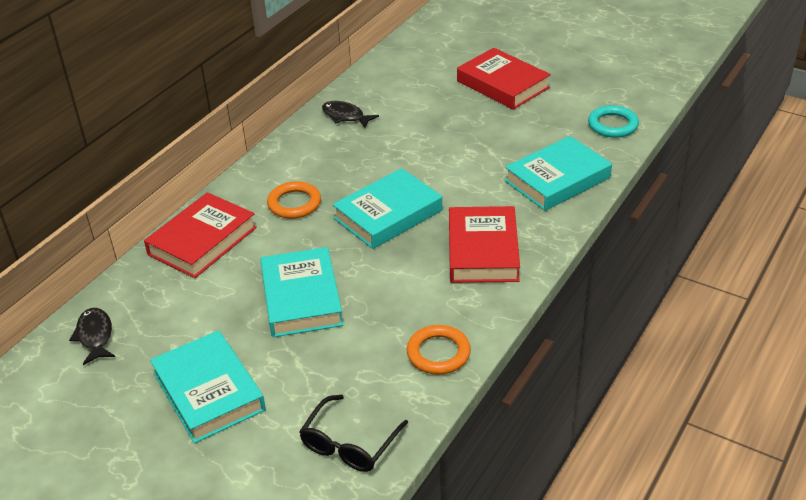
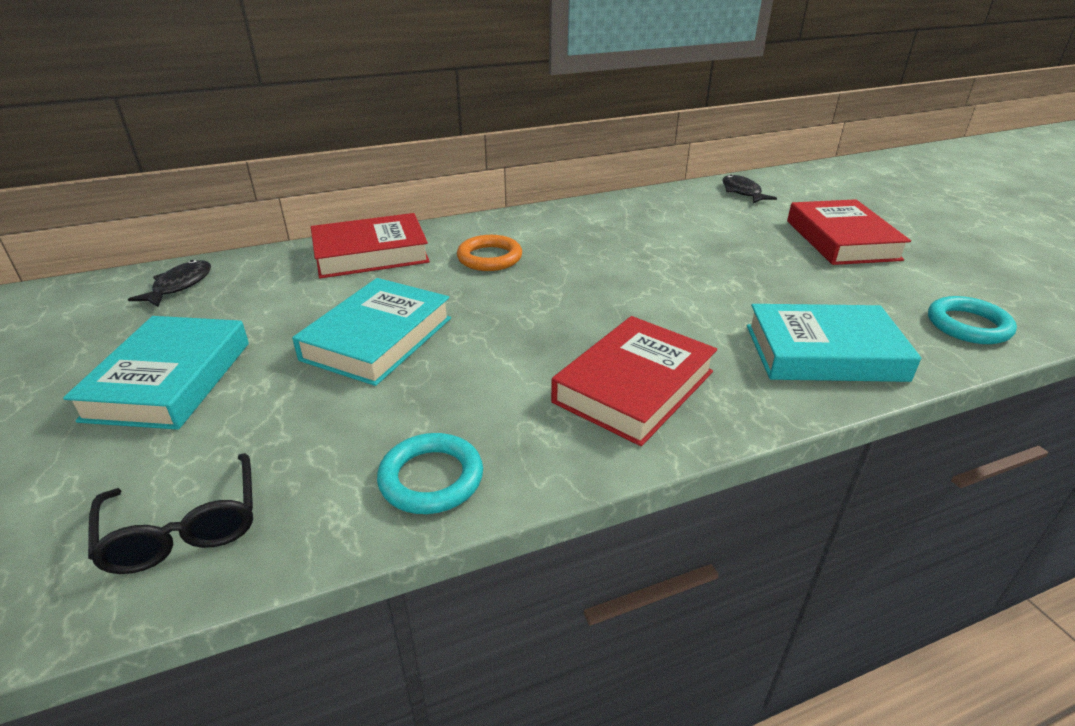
camera: 35 degrees right, 5 degrees down
(345, 116) = (631, 211): black fish -> black fish (742, 192)
(349, 444) = (184, 528): black glasses -> black glasses turned 90 degrees counterclockwise
(388, 214) = (568, 303): turquoise book -> none
(438, 353) = (431, 478): orange ring -> turquoise ring

